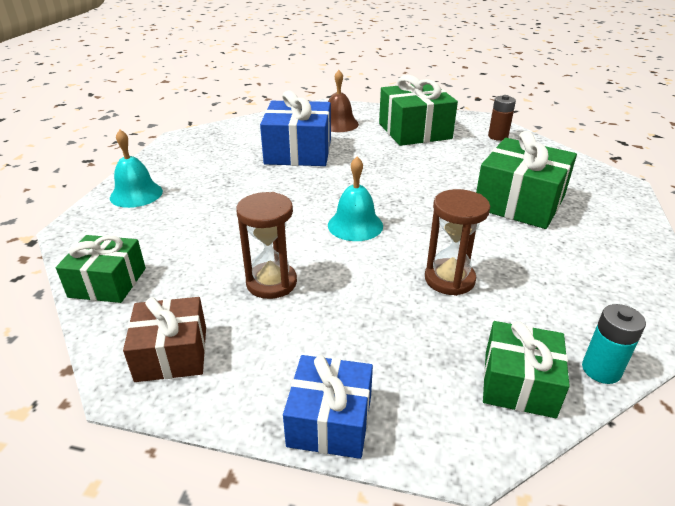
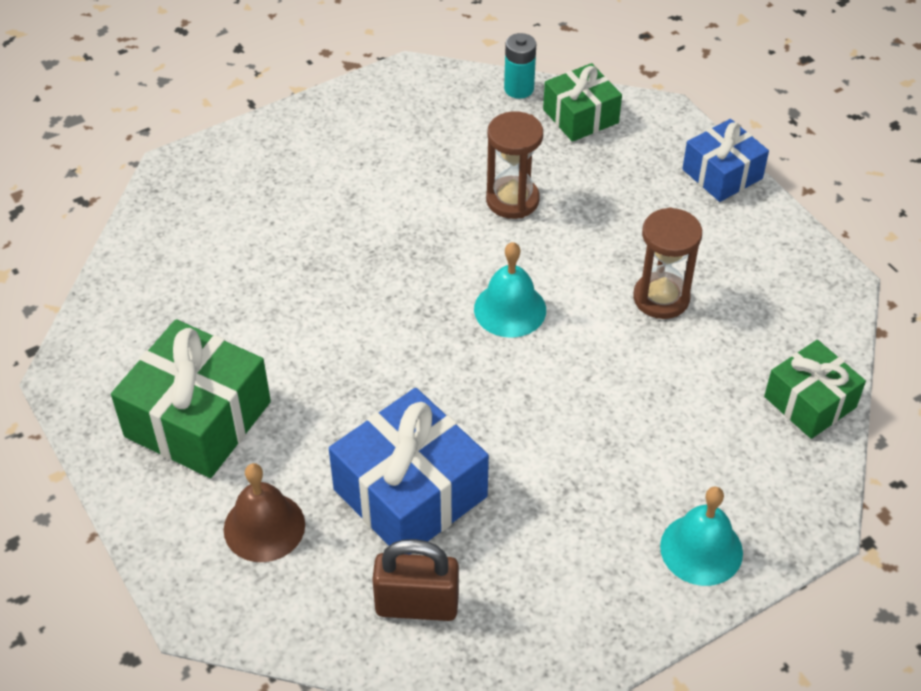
camera: 135 degrees left, 15 degrees up
(172, 353) = (793, 286): brown gift -> none
(252, 133) = (417, 605): none -> brown padlock
(498, 136) = (127, 323): brown battery -> none
(519, 202) = (313, 221): green gift -> none

